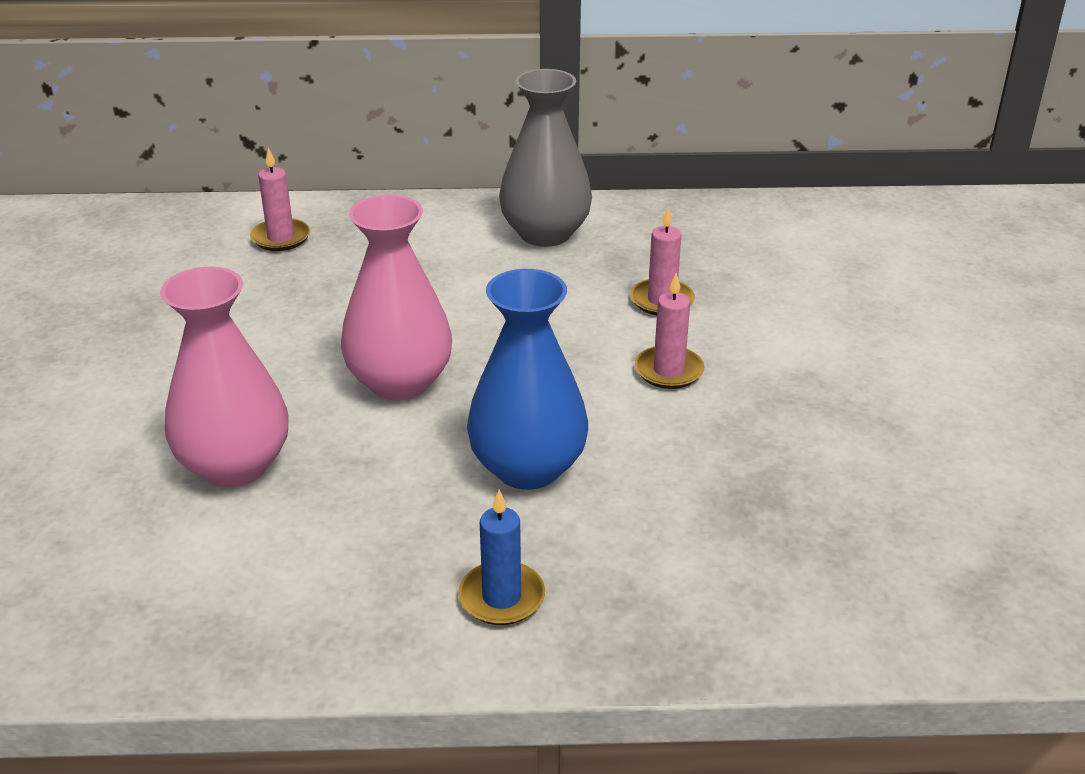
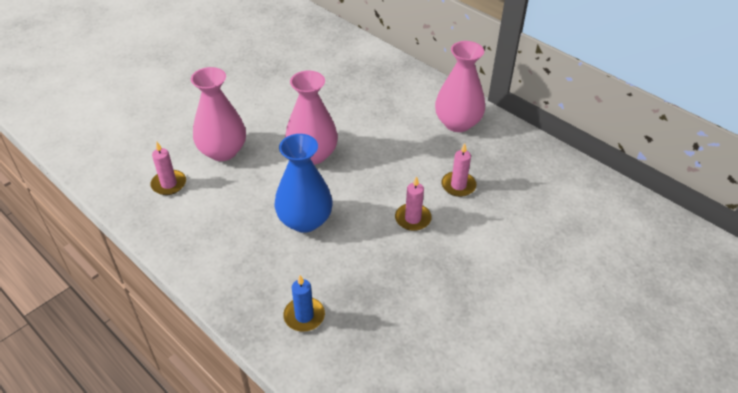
camera: 45 degrees right, 10 degrees up
(281, 238) = (356, 64): pink candle -> pink candle (169, 184)
(501, 597) = (230, 261): blue candle -> blue candle (304, 316)
(545, 234) = (457, 123): grey vase -> pink vase

